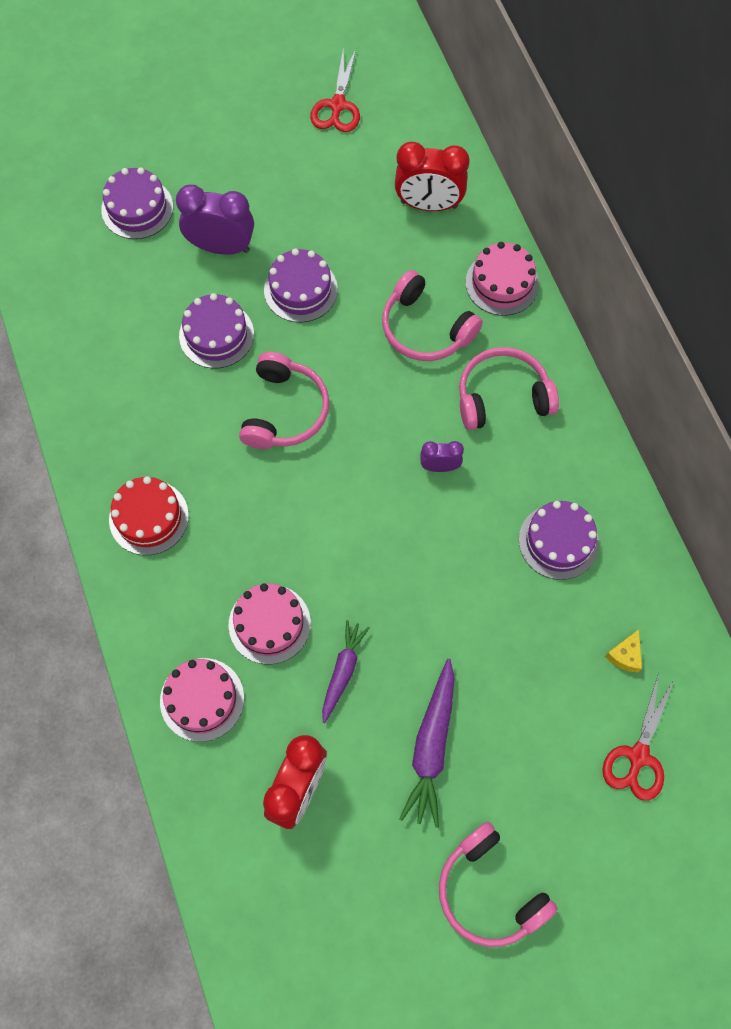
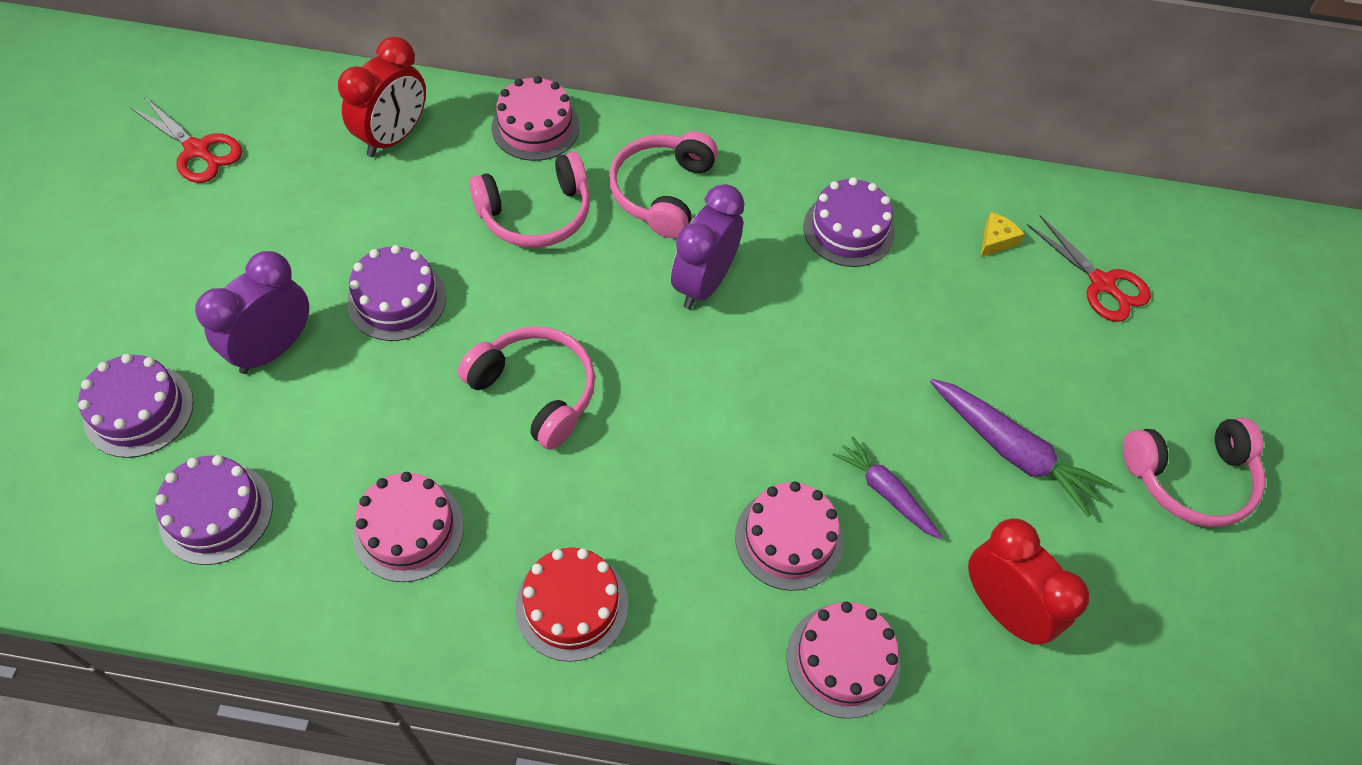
camera: 65 degrees left, 10 degrees down
(146, 398) = (408, 530): none -> pink cake
(216, 335) = (385, 411): purple cake -> purple cake (216, 513)
(440, 466) = (703, 283): purple clock -> purple clock, size x1.85
(625, 655) = (995, 240): yellow cheese -> yellow cheese turned 105 degrees counterclockwise

